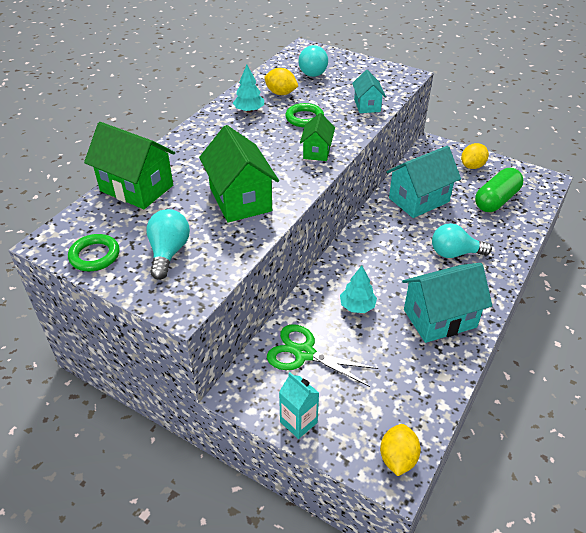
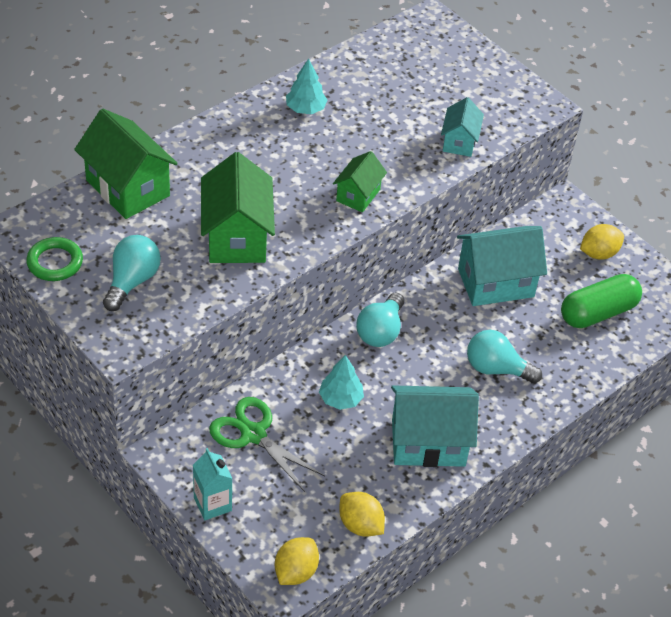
camera: 15 degrees right, 5 degrees up
(281, 93) = (359, 91): yellow lemon -> yellow lemon (360, 525)
(304, 118) = (368, 140): green ring -> none
(313, 71) = (420, 65): turquoise light bulb -> turquoise light bulb (380, 331)

